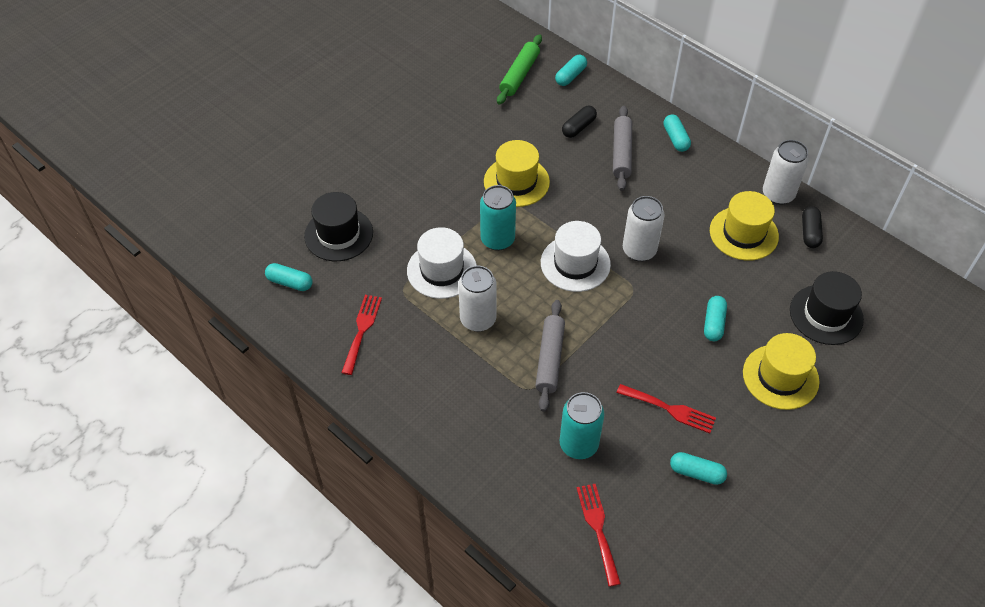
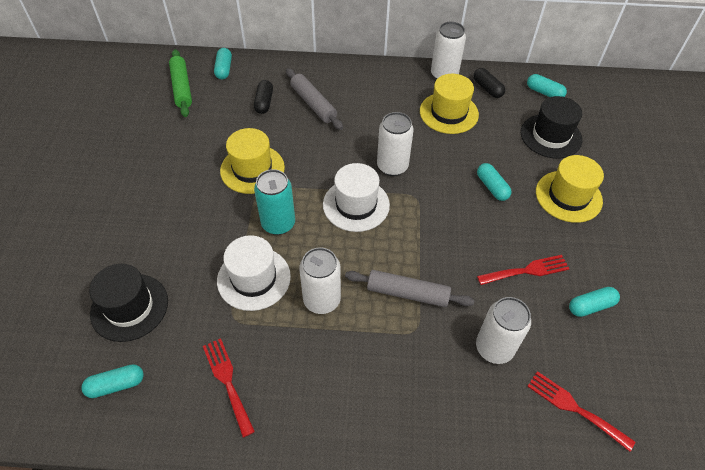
camera: 40 degrees left, 0 degrees up
(549, 359) = (407, 293): grey rolling pin -> grey rolling pin turned 45 degrees counterclockwise
(578, 444) = (494, 348): turquoise can -> white can
(675, 139) = (342, 74): turquoise capsule -> turquoise capsule (544, 92)

